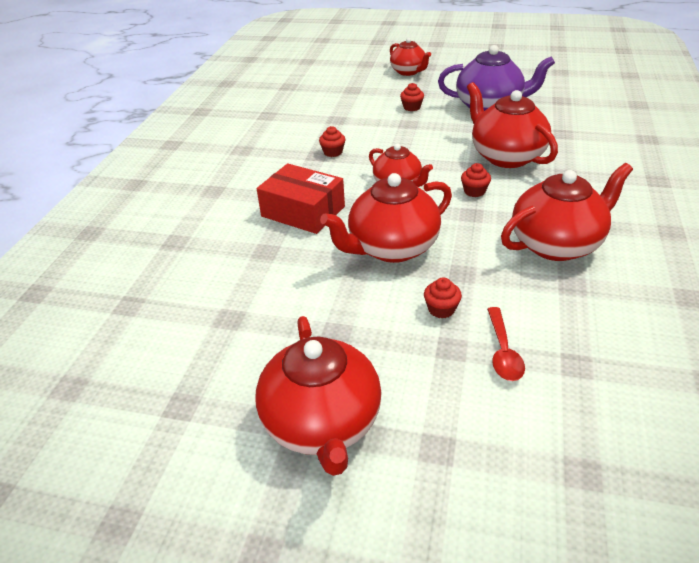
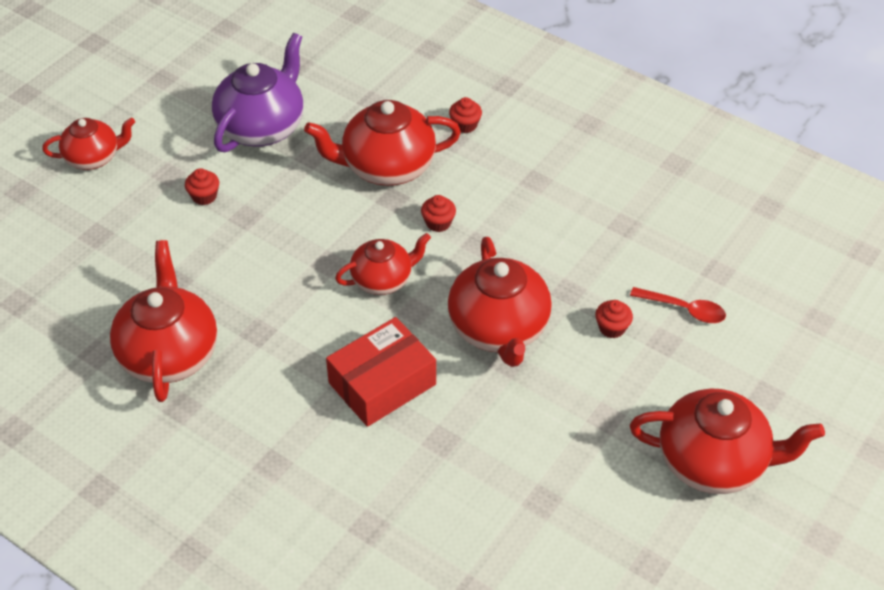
camera: 70 degrees left, 10 degrees up
(333, 152) = (263, 313): red cupcake -> red cupcake (465, 125)
(557, 244) = (563, 206): red teapot -> red teapot (169, 354)

